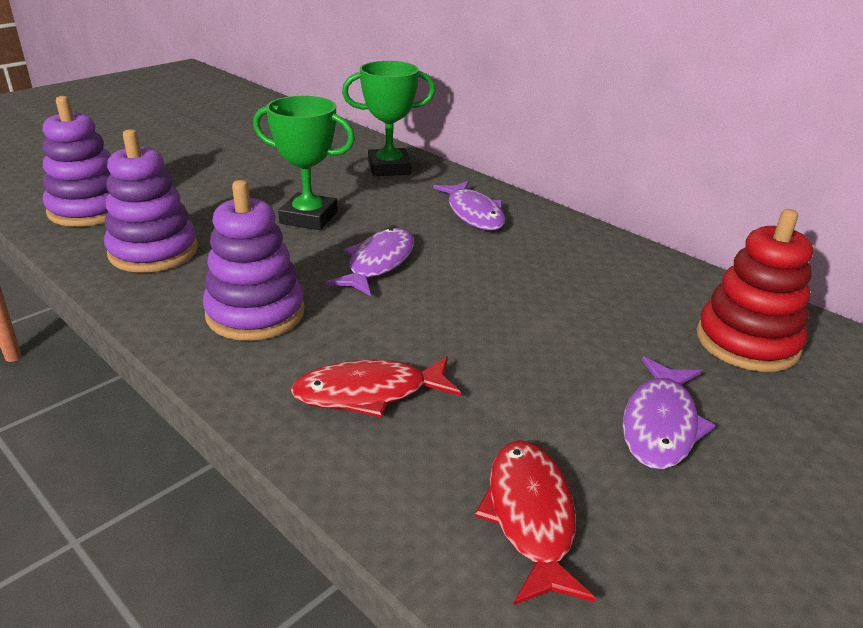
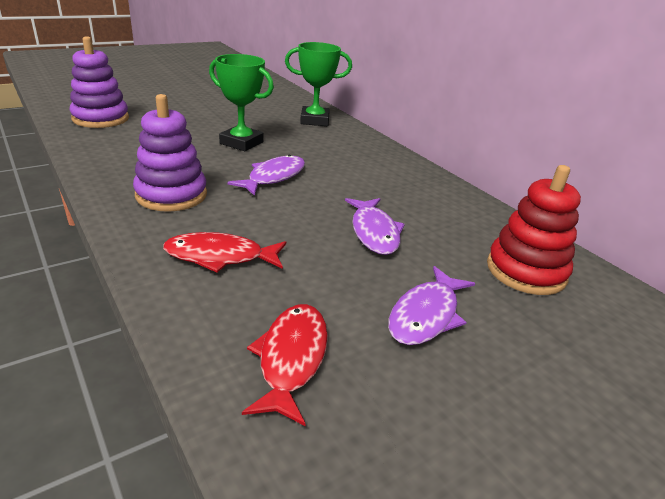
camera: 10 degrees right, 0 degrees up
(153, 251) = (126, 148): purple stacking toy -> none
(474, 213) = (359, 156): purple fish -> purple fish (374, 232)

